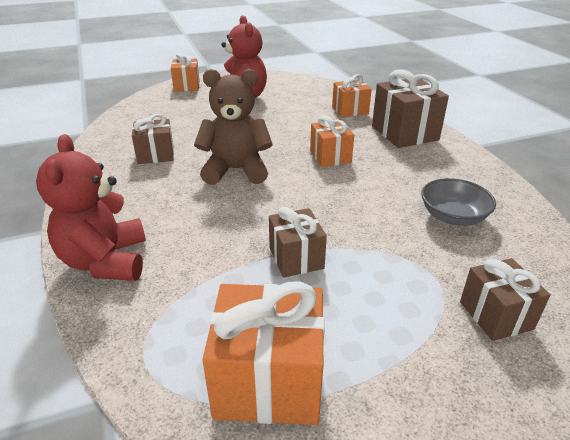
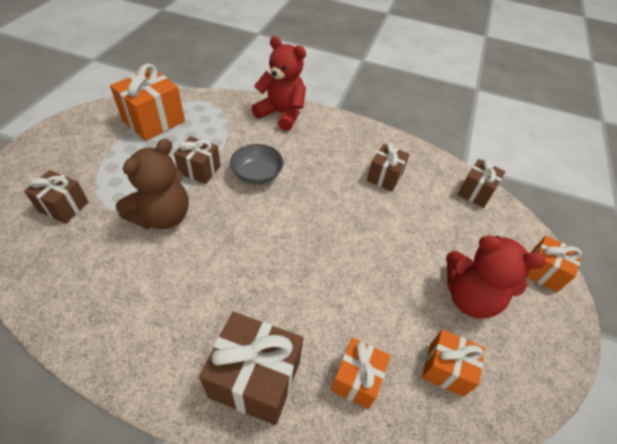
camera: 125 degrees right, 15 degrees up
(127, 117) = (475, 192): none -> brown gift
(236, 170) = (319, 202): brown teddy bear -> brown teddy bear (162, 216)
(330, 157) = (279, 271): orange gift -> orange gift (446, 369)
(453, 216) = (126, 271): grey bowl -> grey bowl (257, 174)

